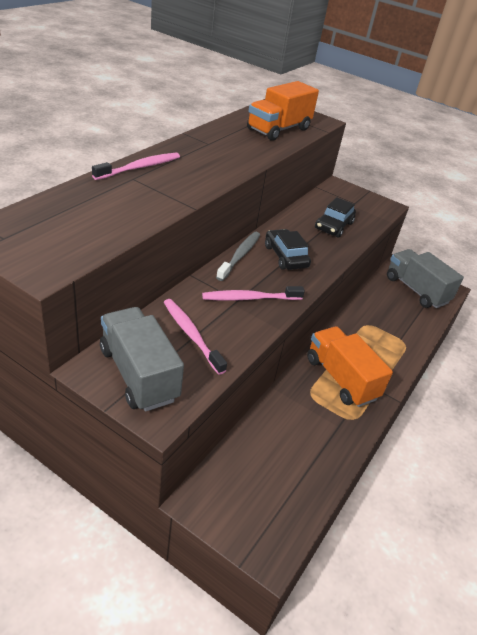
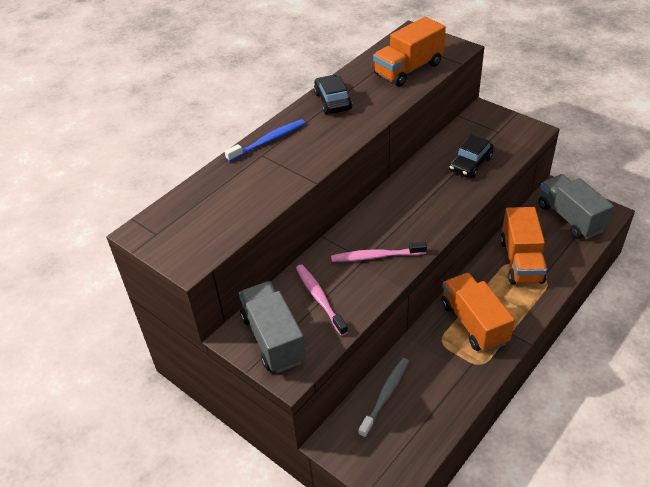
camera: 15 degrees right, 5 degrees up
(140, 167) = (268, 141): pink toothbrush -> blue toothbrush
(240, 256) = (370, 210): grey toothbrush -> grey toothbrush (385, 396)
(285, 256) = (415, 206): black car -> black car (332, 101)
(378, 324) = (521, 261): none -> orange truck

